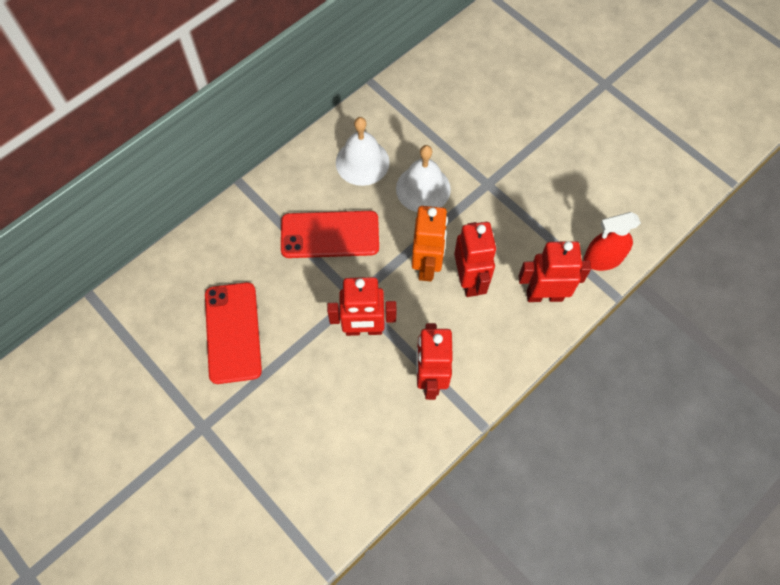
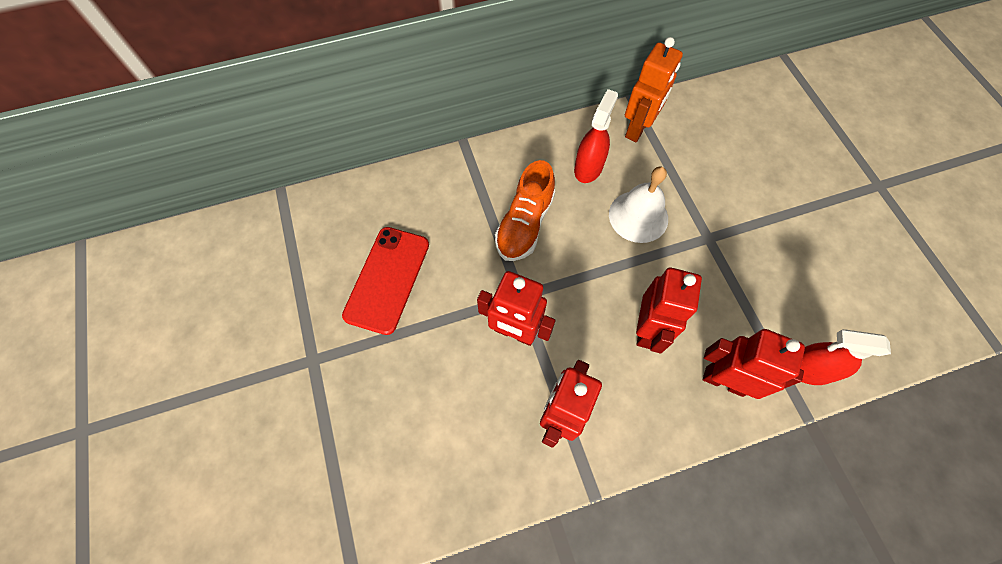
camera: 25 degrees right, 0 degrees up
(330, 235) = (524, 224): red phone -> orange shoe
(362, 162) = (588, 167): white bell -> red spray bottle
(427, 265) = (609, 295): orange robot -> orange robot (638, 129)

